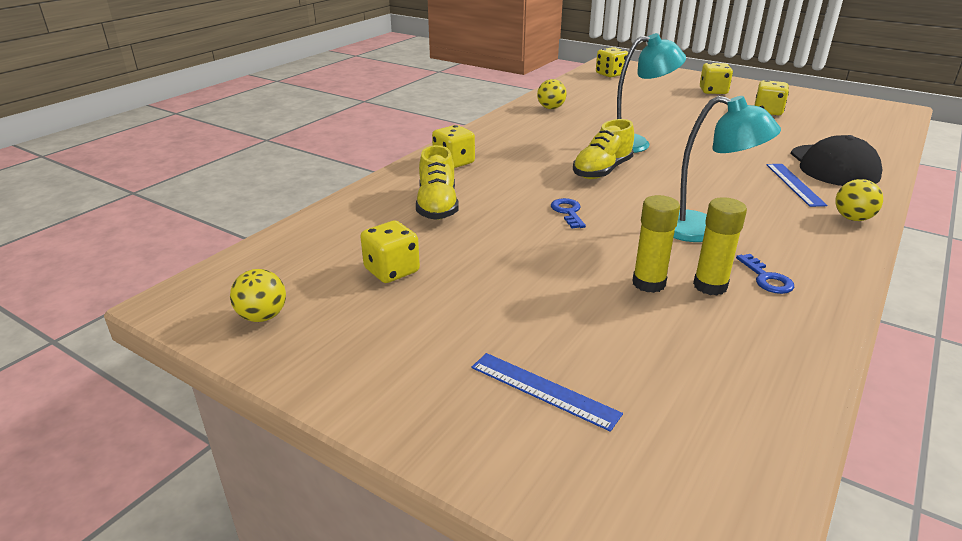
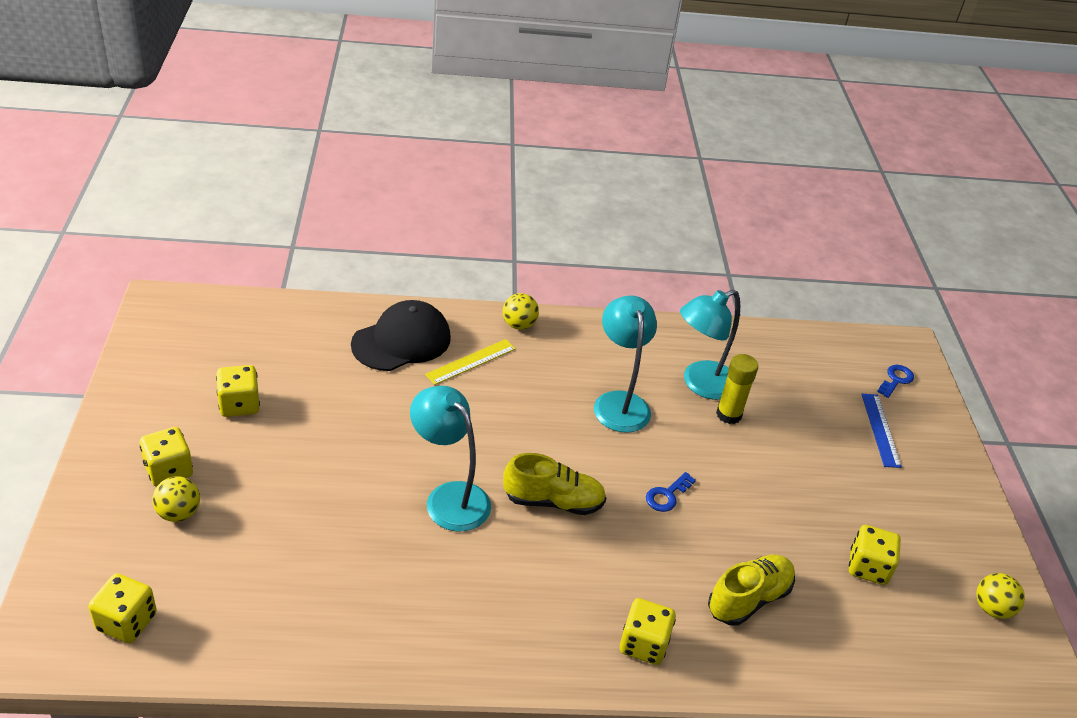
camera: 130 degrees left, 10 degrees up
(551, 108) = (371, 632): yellow ball -> yellow ball (179, 513)
(710, 286) = (700, 384): yellow glue stick -> turquoise lamp
(766, 278) = (662, 359): blue key -> blue key (896, 380)
(794, 184) = (471, 362): blue ruler -> yellow ruler

